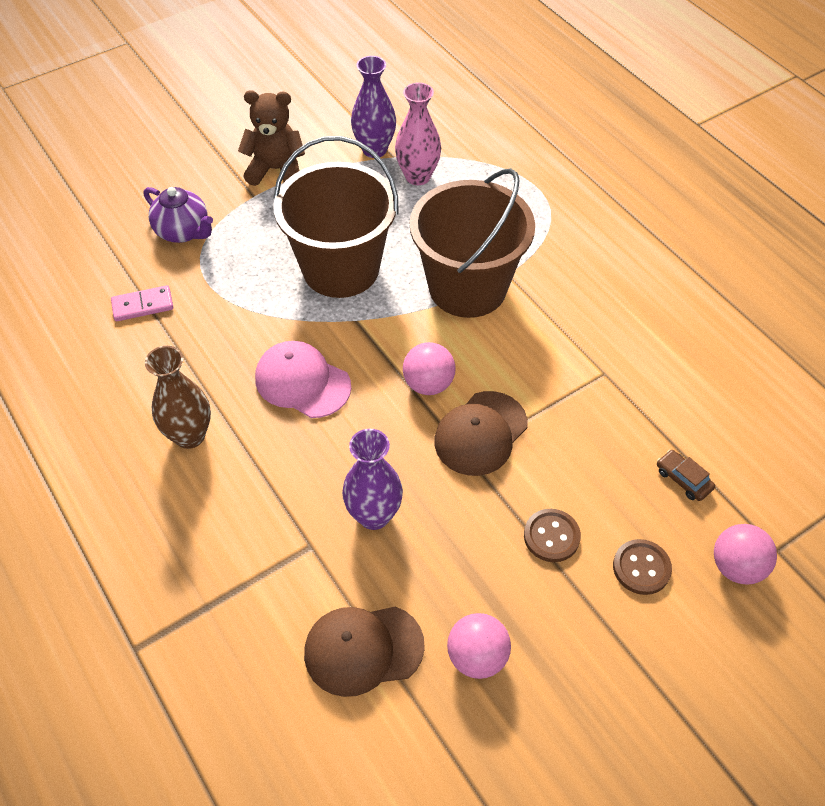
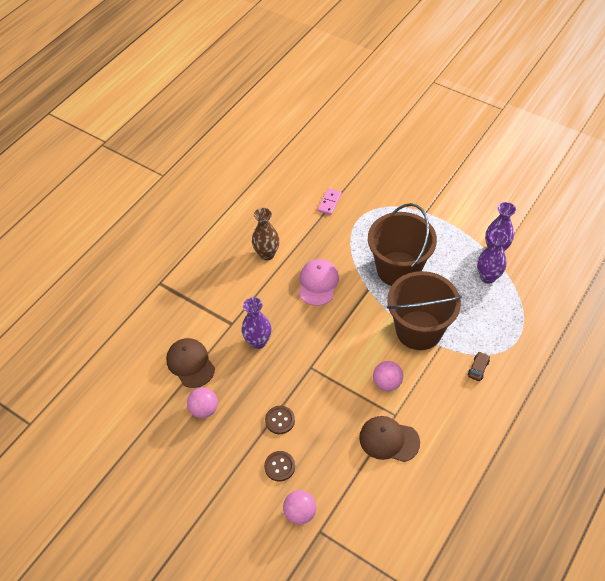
camera: 70 degrees right, 0 degrees up
(143, 305) = (329, 202): pink domino -> pink domino turned 60 degrees clockwise
(183, 232) = (383, 196): purple teapot -> none
(276, 170) = (450, 213): brown teddy bear -> none
(418, 176) = (488, 277): pink vase -> purple vase
(428, 384) = (344, 336): pink ball -> pink ball (387, 383)
(480, 433) = (325, 369): brown cap -> brown cap (389, 440)
(683, 479) = (343, 473): brown car -> brown car (478, 368)

